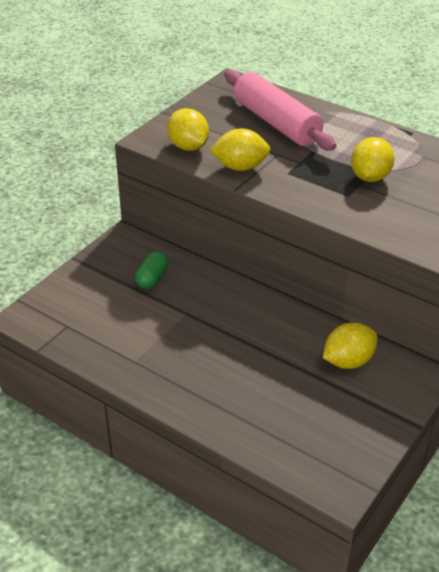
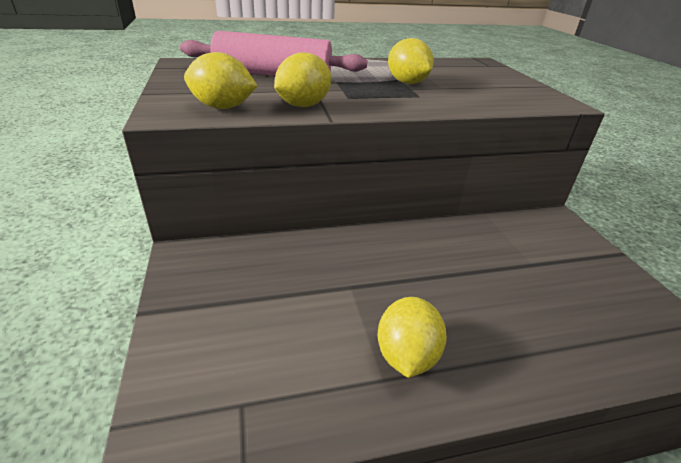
camera: 50 degrees left, 5 degrees down
(152, 279) = (270, 277): green capsule -> none
(348, 361) = (515, 240): yellow lemon -> yellow lemon (406, 355)

